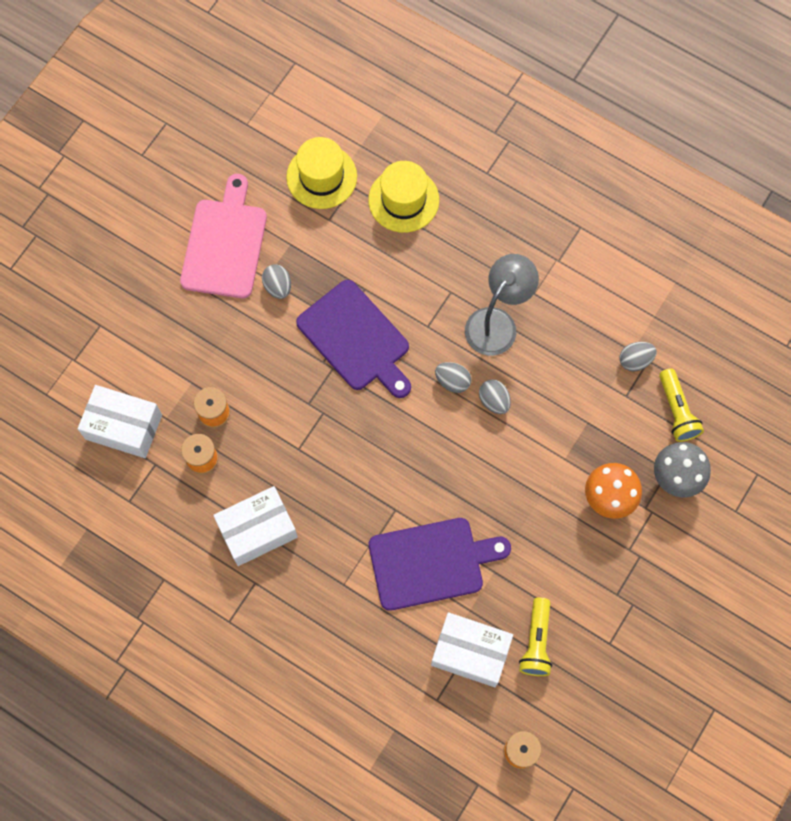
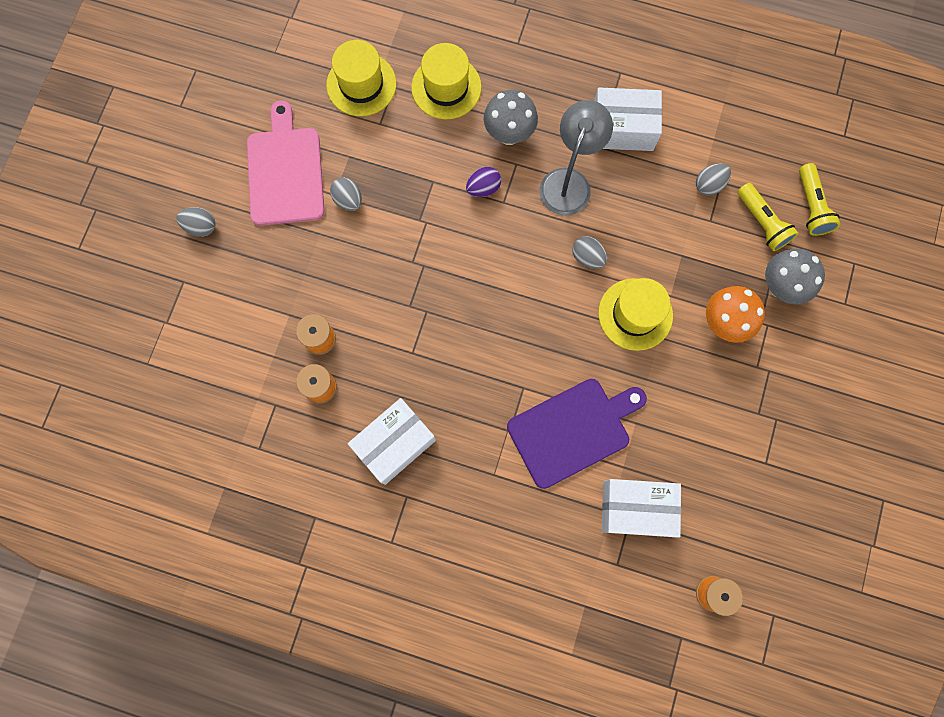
camera: 15 degrees left, 5 degrees up
(123, 427) = (234, 376): white box -> white box (622, 128)
(356, 339) = (438, 232): purple cutting board -> none
(411, 308) = (483, 188): none -> purple egg
(452, 261) = (509, 134): none -> grey mushroom
(452, 381) = (542, 248): grey egg -> grey egg (201, 226)
(524, 468) = (635, 314): none -> yellow hat
(536, 642) = (696, 481): yellow flashlight -> yellow flashlight (811, 206)

